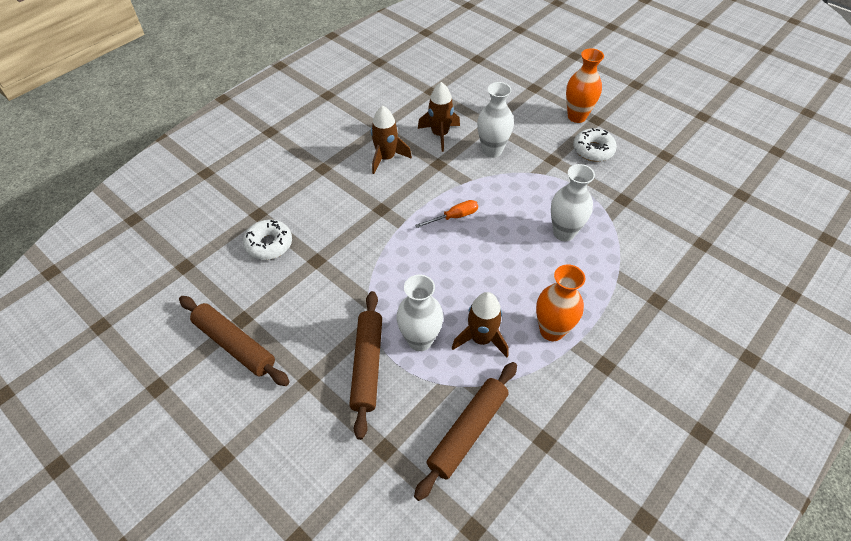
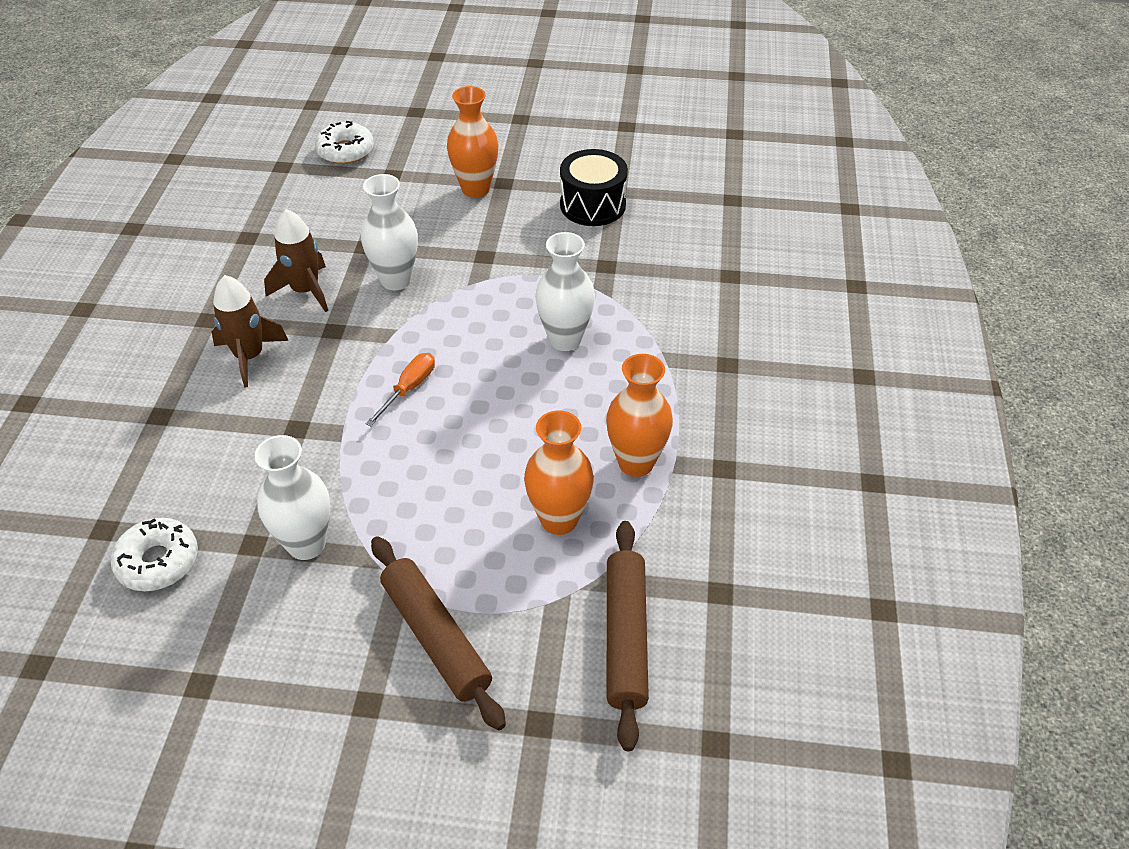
camera: 35 degrees left, 5 degrees down
(235, 344) = (216, 725): brown rolling pin -> none
(420, 340) = (482, 566): white vase -> white vase (306, 544)
(481, 339) = (559, 520): brown rocket -> orange vase
(593, 150) = (526, 222): white donut -> white donut (345, 151)
(642, 157) = (592, 205): none -> black drum

